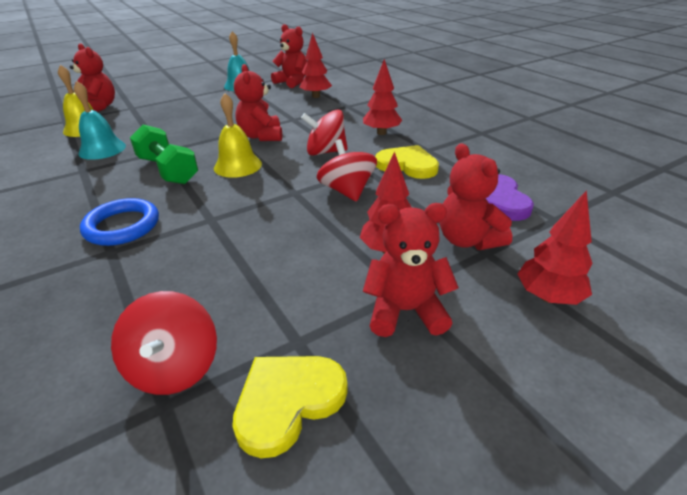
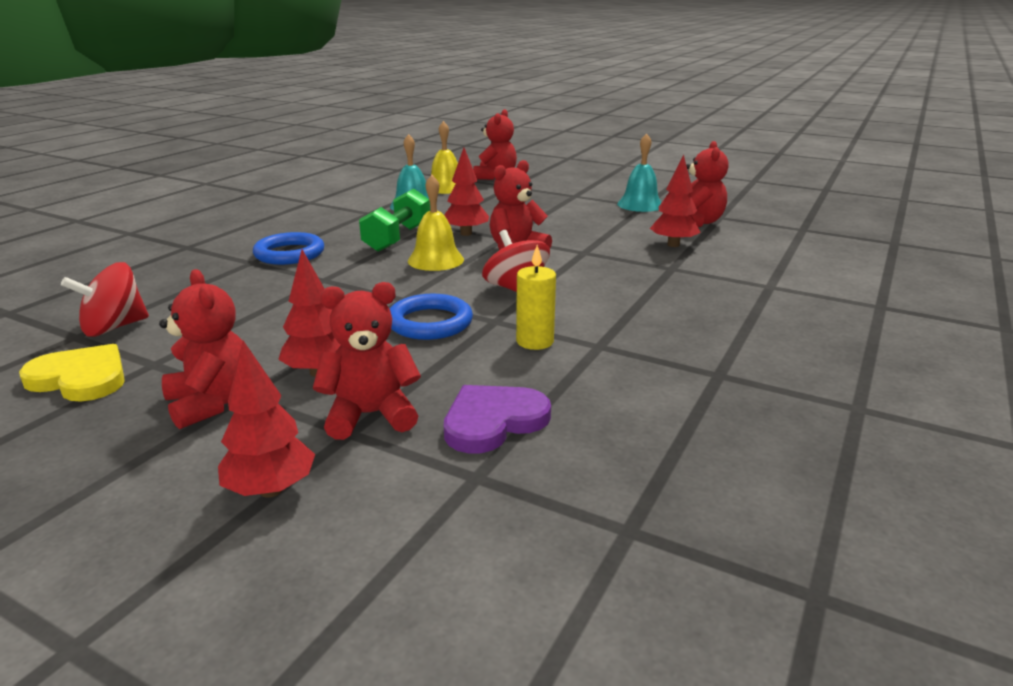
camera: 60 degrees right, 10 degrees down
(347, 191) = (430, 323): red spinning top -> blue ring
(381, 133) = (613, 306): red tree -> red tree (466, 233)
(407, 165) = (535, 341): yellow heart -> yellow candle
(467, 240) = (370, 415): red teddy bear -> red teddy bear turned 45 degrees clockwise

